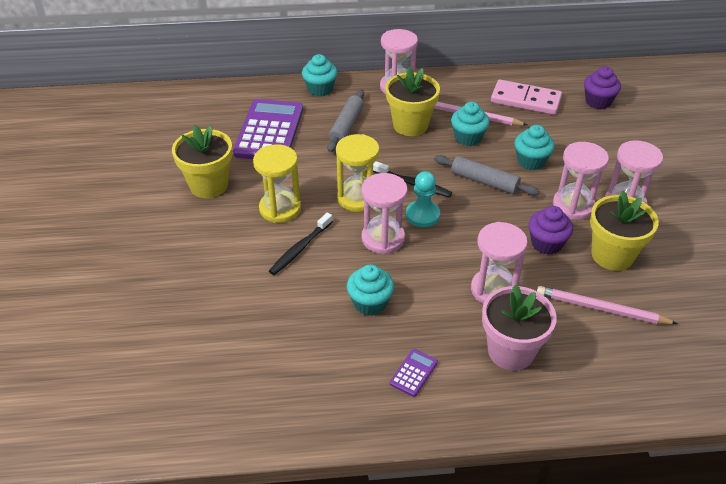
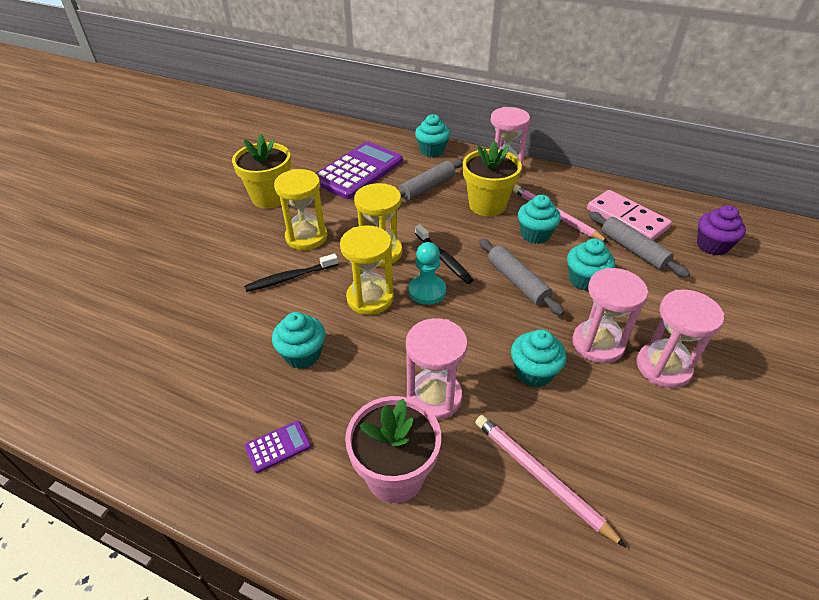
camera: 30 degrees right, 0 degrees up
(383, 238) = (370, 298): pink hourglass -> yellow hourglass
(546, 244) = (533, 372): purple cupcake -> turquoise cupcake
(547, 124) = (633, 250): none -> grey rolling pin
(612, 255) = (603, 419): yellow flower pot -> none

